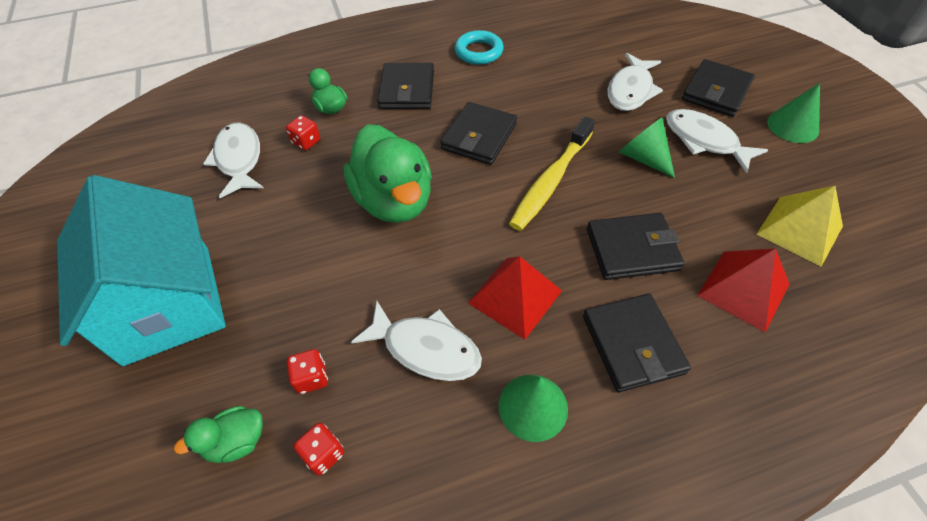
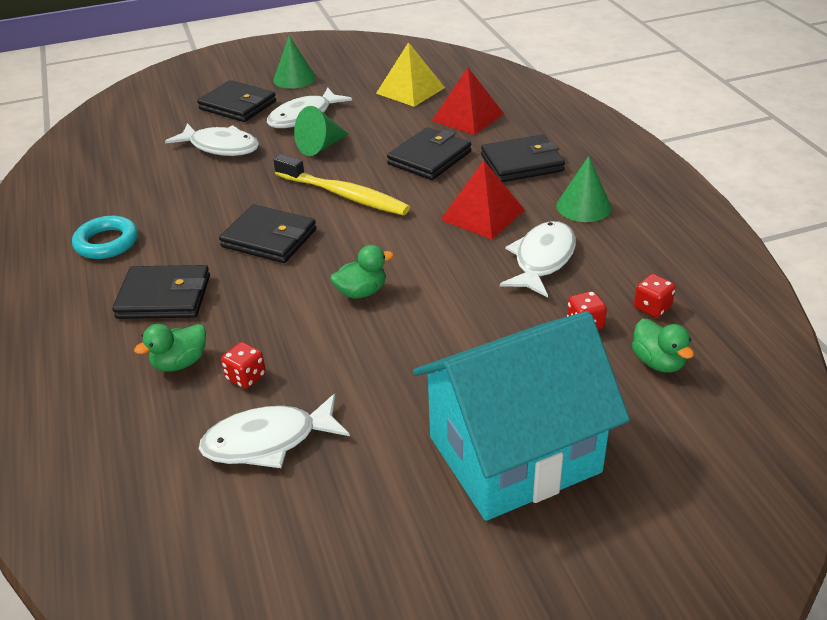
camera: 90 degrees left, 15 degrees down
(394, 201) = (361, 292): green duck -> green duck, size x0.47
(632, 249) = (429, 158): black wallet -> black wallet turned 45 degrees clockwise

